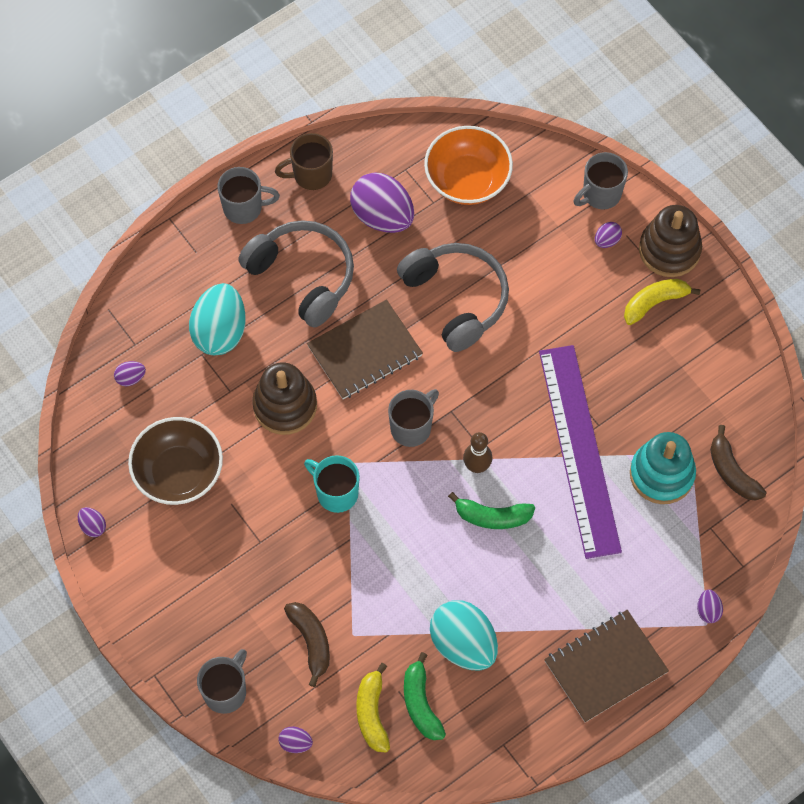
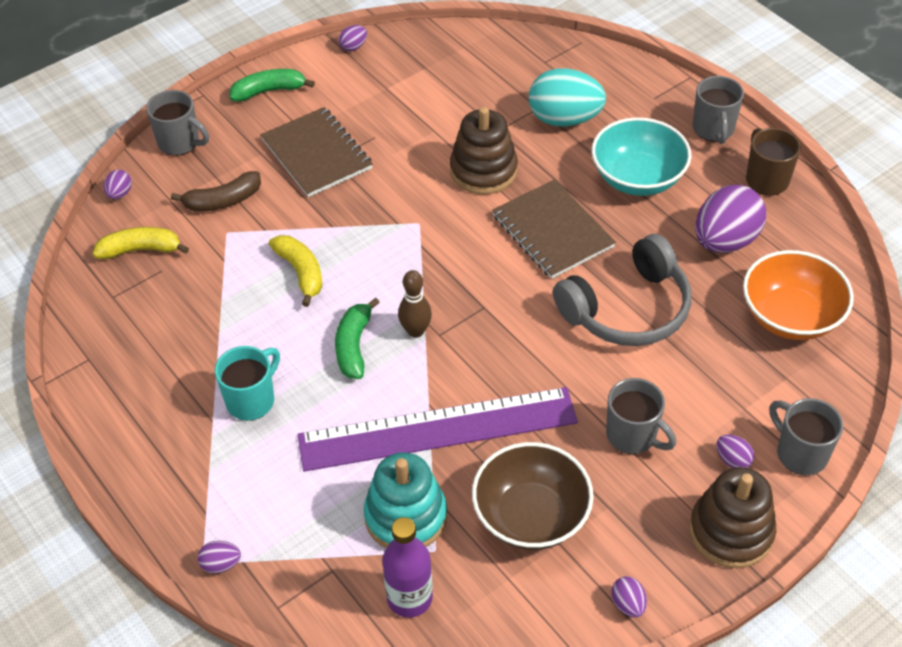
camera: 90 degrees right, 15 degrees down
(131, 378) = (507, 61): purple egg -> purple egg (628, 604)
(179, 473) = (407, 99): brown bowl -> brown bowl (531, 516)
(303, 276) = (637, 178): grey headphones -> turquoise bowl
(336, 493) = (385, 214): turquoise mug -> turquoise mug (252, 400)
(412, 427) = (462, 273): grey mug -> grey mug (632, 436)
(421, 703) = (145, 288): green banana -> green banana (269, 91)
(463, 644) = (206, 322): turquoise egg -> none
(605, 667) = (162, 454): brown notebook -> brown notebook (316, 154)
(655, 303) = (649, 513): yellow banana -> yellow banana (301, 272)
(732, 471) = (409, 598): brown banana -> purple bottle

